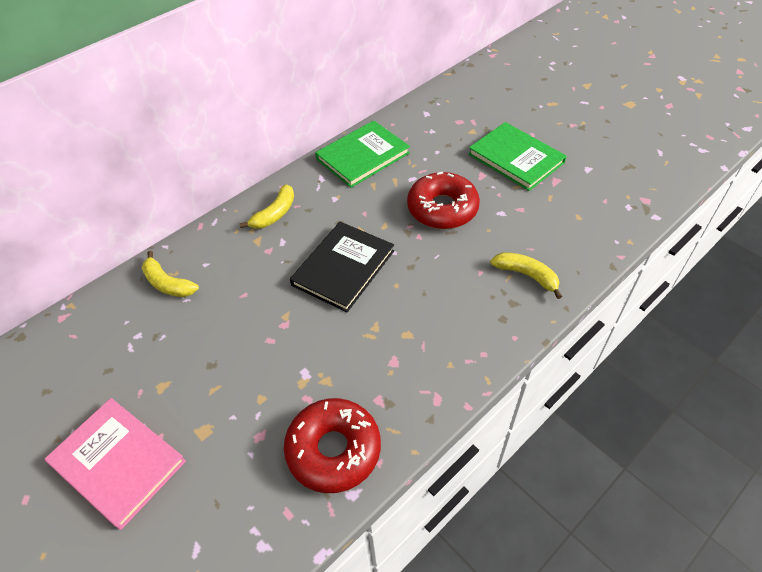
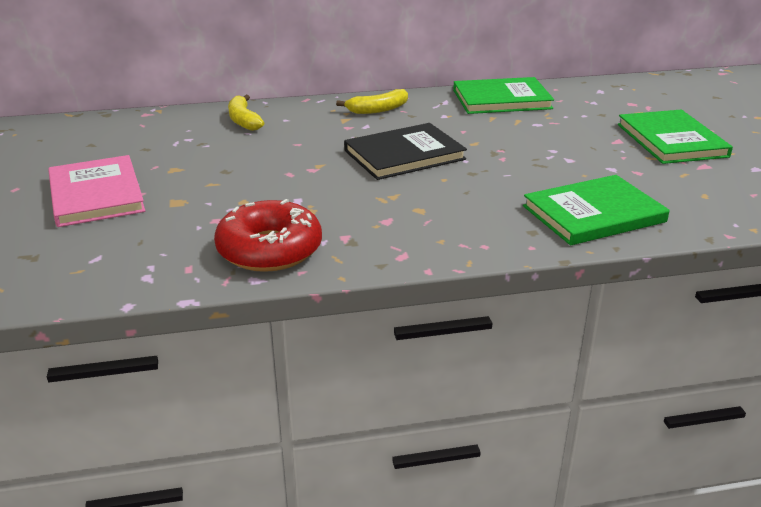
camera: 30 degrees right, 20 degrees down
(442, 208) = (548, 149): red donut -> none
(527, 275) = (593, 214): yellow banana -> green book

